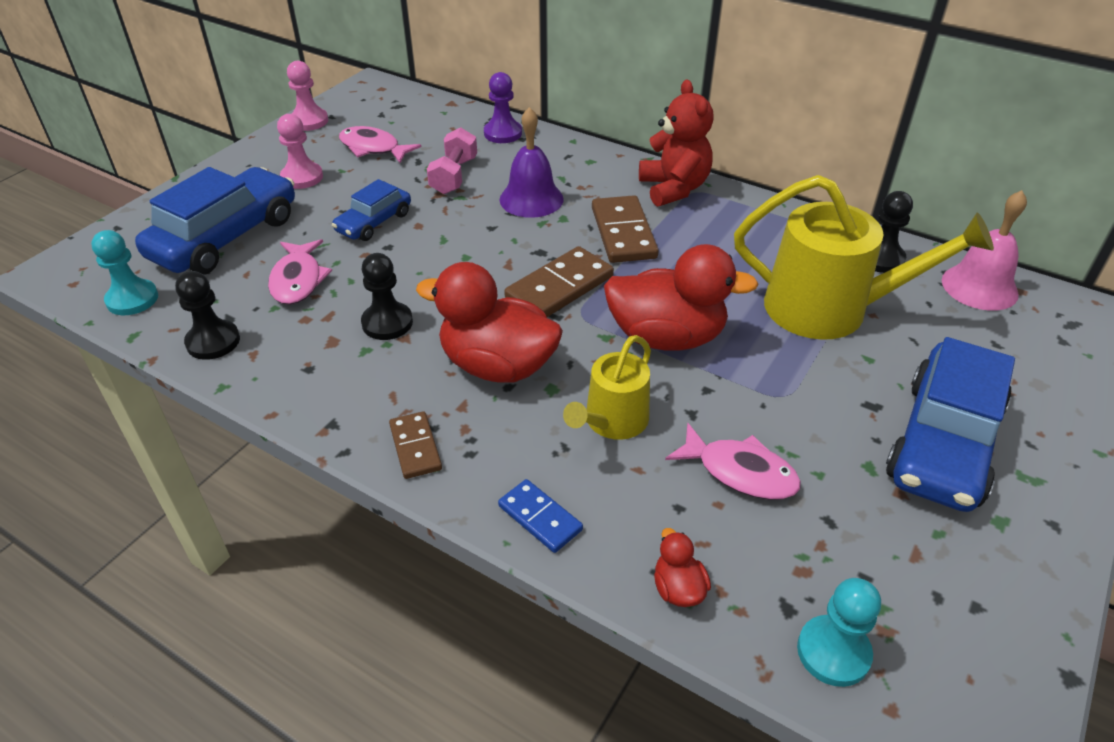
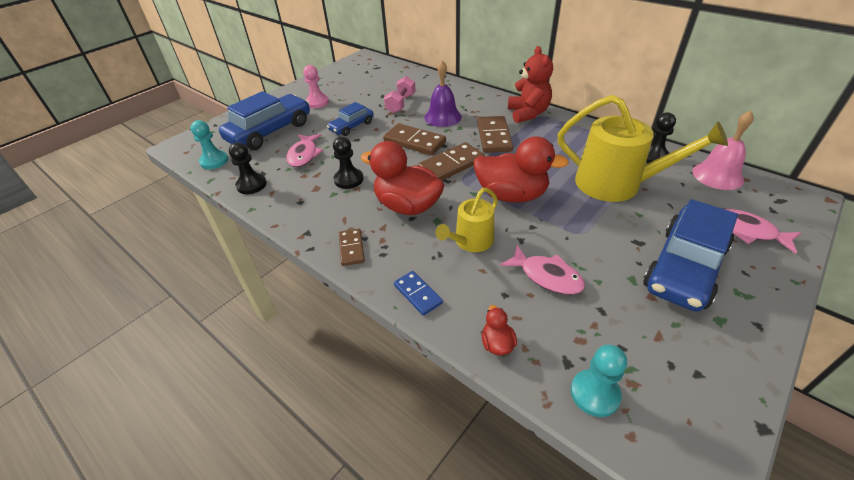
camera: 10 degrees right, 0 degrees up
(309, 121) = (327, 74): pink pawn -> none
(373, 148) = (359, 88): pink fish -> pink fish (747, 231)
(490, 247) = (414, 142): none -> brown domino
(503, 133) = (432, 82): purple pawn -> none

